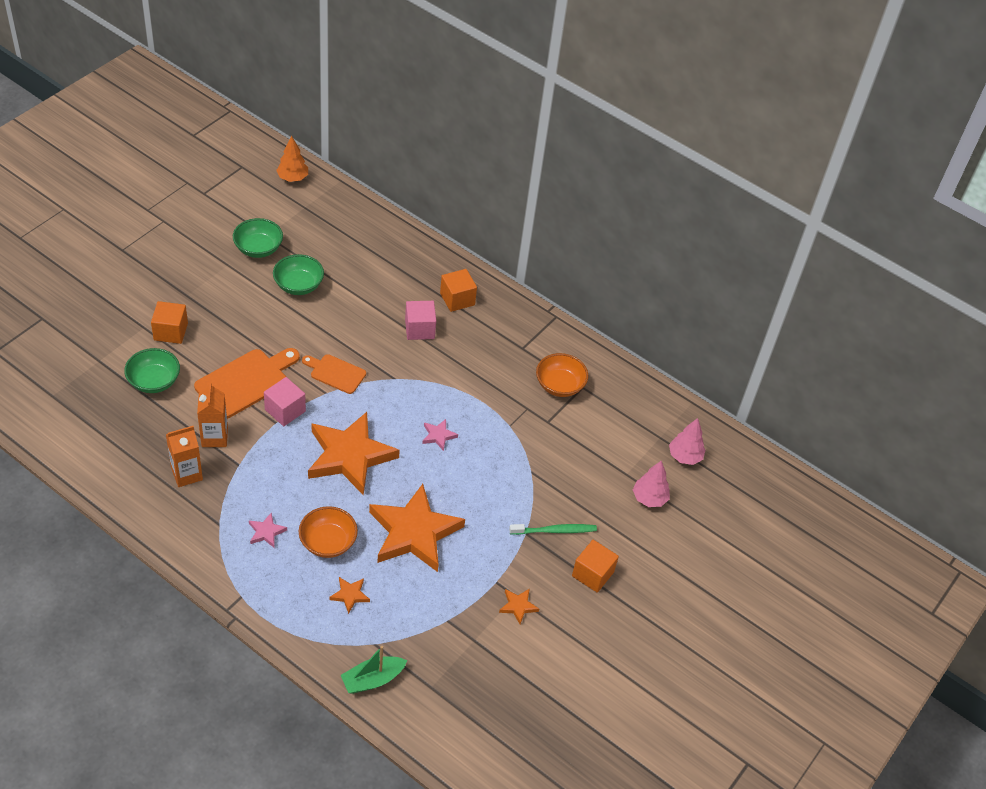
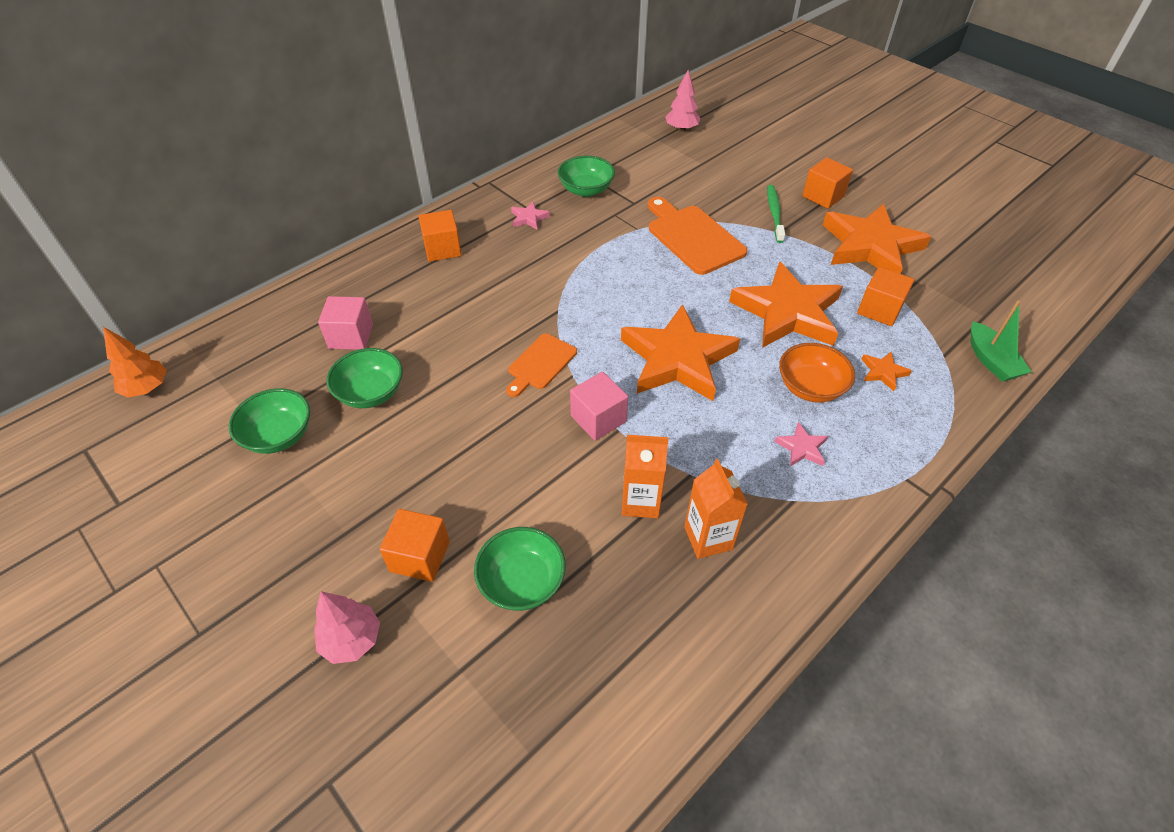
camera: 75 degrees left, 0 degrees up
(246, 382) = (541, 460): orange cutting board -> orange cutting board (692, 237)
(419, 329) = (482, 283): pink cube -> pink cube (351, 336)
(427, 602) = (879, 310): none -> orange cube
(438, 436) = (649, 282): pink star -> pink star (529, 218)
(518, 606) = (870, 246): orange star -> orange star, size x2.50
(559, 385) = (586, 190): orange bowl -> green bowl
(649, 498) = (731, 154): pink tree -> pink tree (352, 639)

